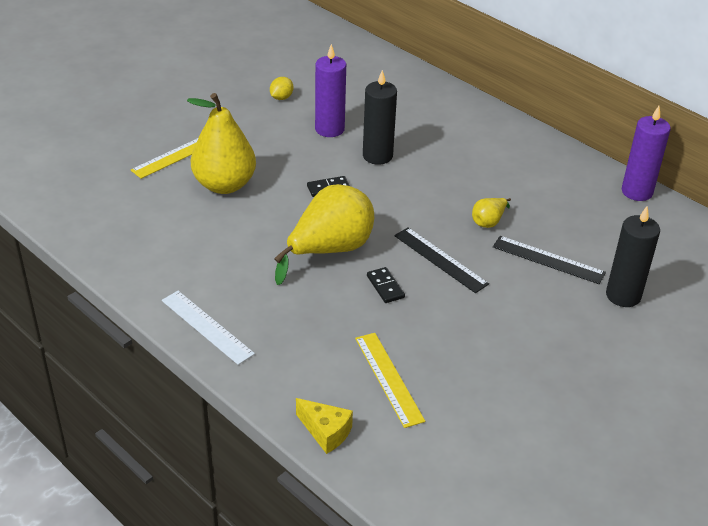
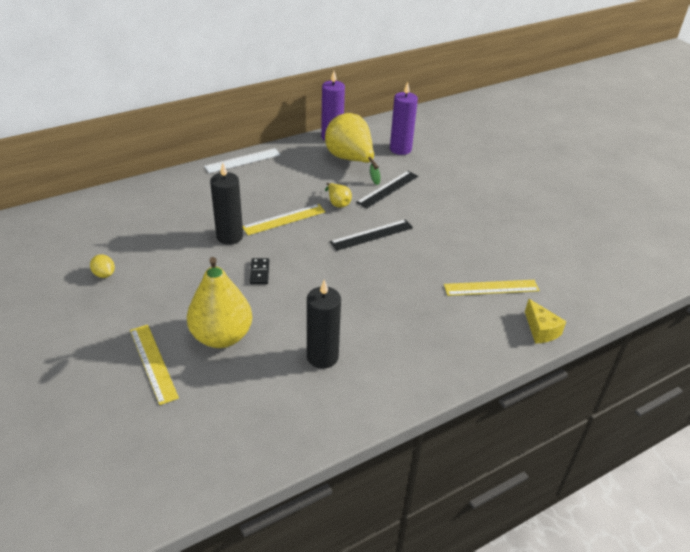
camera: 75 degrees left, 0 degrees up
(207, 327) = (415, 379): white ruler -> white ruler (242, 160)
(326, 432) = (541, 330): yellow cheese -> yellow cheese turned 105 degrees clockwise
(329, 129) = (175, 255): purple candle -> purple candle (400, 149)
(329, 250) = (341, 288): yellow pear -> yellow pear (351, 161)
(385, 287) = (394, 268): black domino -> none
(430, 186) = (284, 219): none -> yellow ruler
(623, 295) = (431, 171): black candle -> black candle (322, 357)

